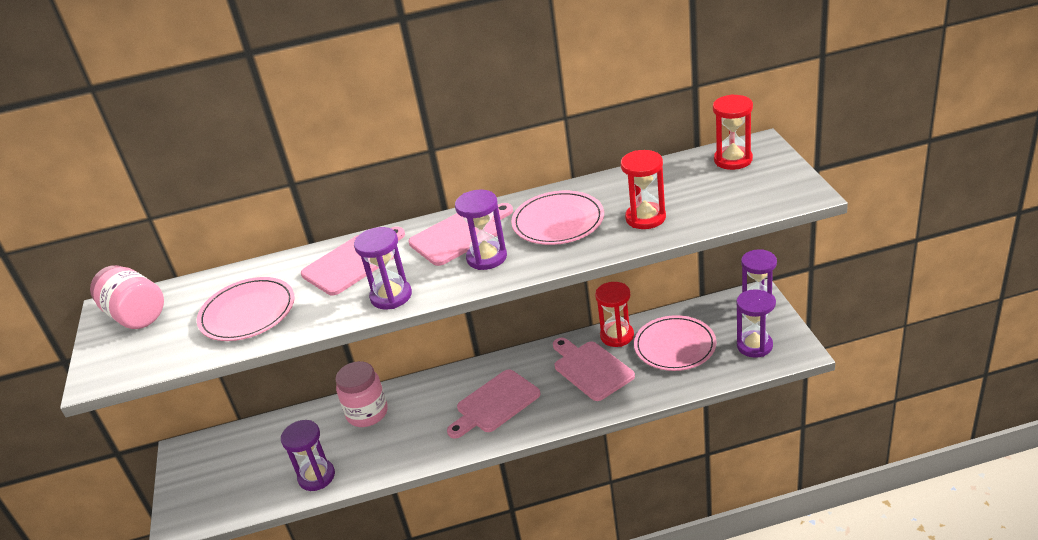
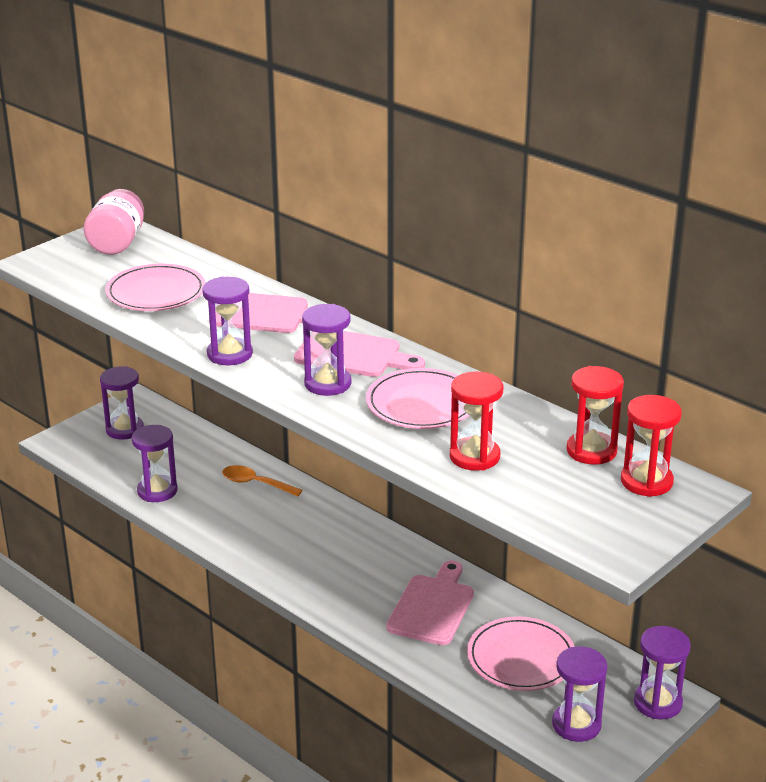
camera: 50 degrees right, 5 degrees down
(213, 471) = (124, 429): none -> purple hourglass
(367, 413) = (255, 483): pink jar -> orange spoon
(495, 404) = (329, 560): pink cutting board -> none
(617, 336) = (501, 606): red hourglass -> red hourglass (591, 451)

